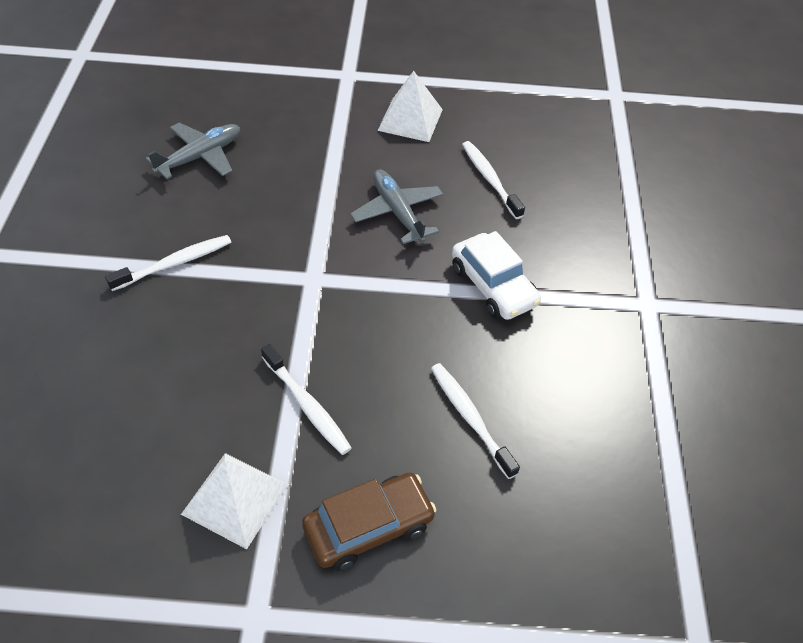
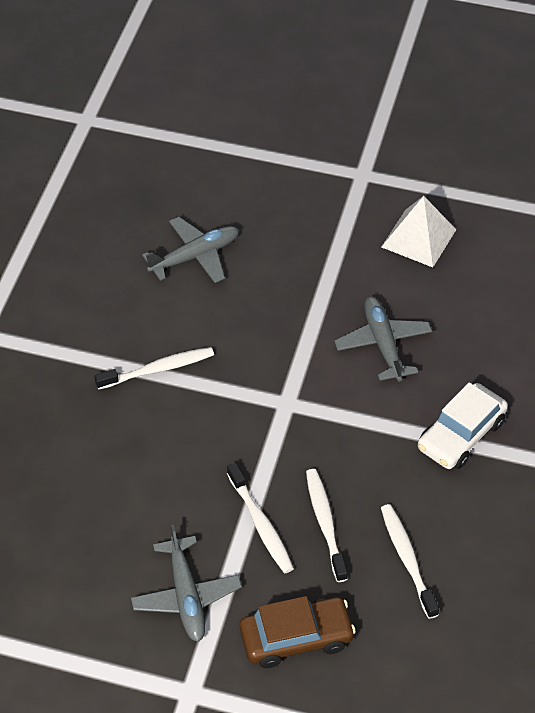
camera: 15 degrees right, 0 degrees up
(235, 499) = (186, 596): white pyramid -> grey plane
(490, 179) = (487, 319): white toothbrush -> white toothbrush (325, 523)
(493, 285) = (461, 435): white car -> white car turned 60 degrees clockwise

